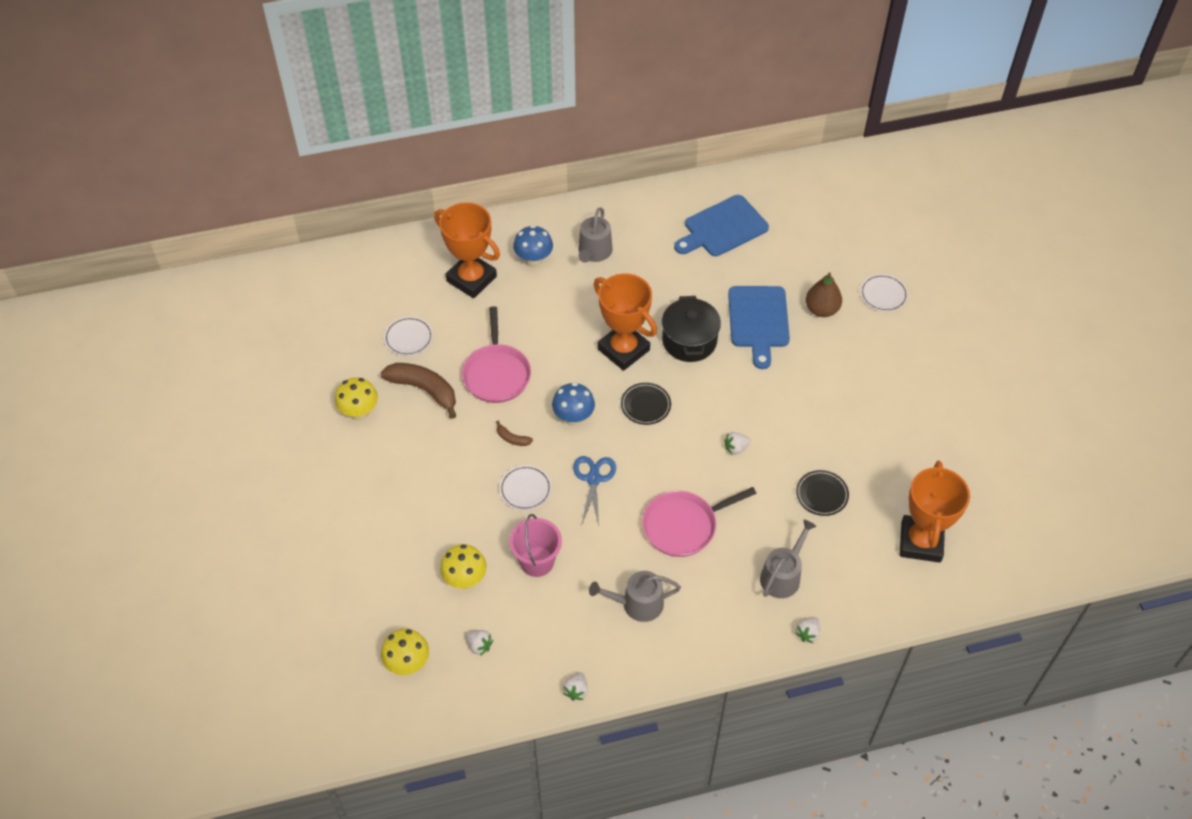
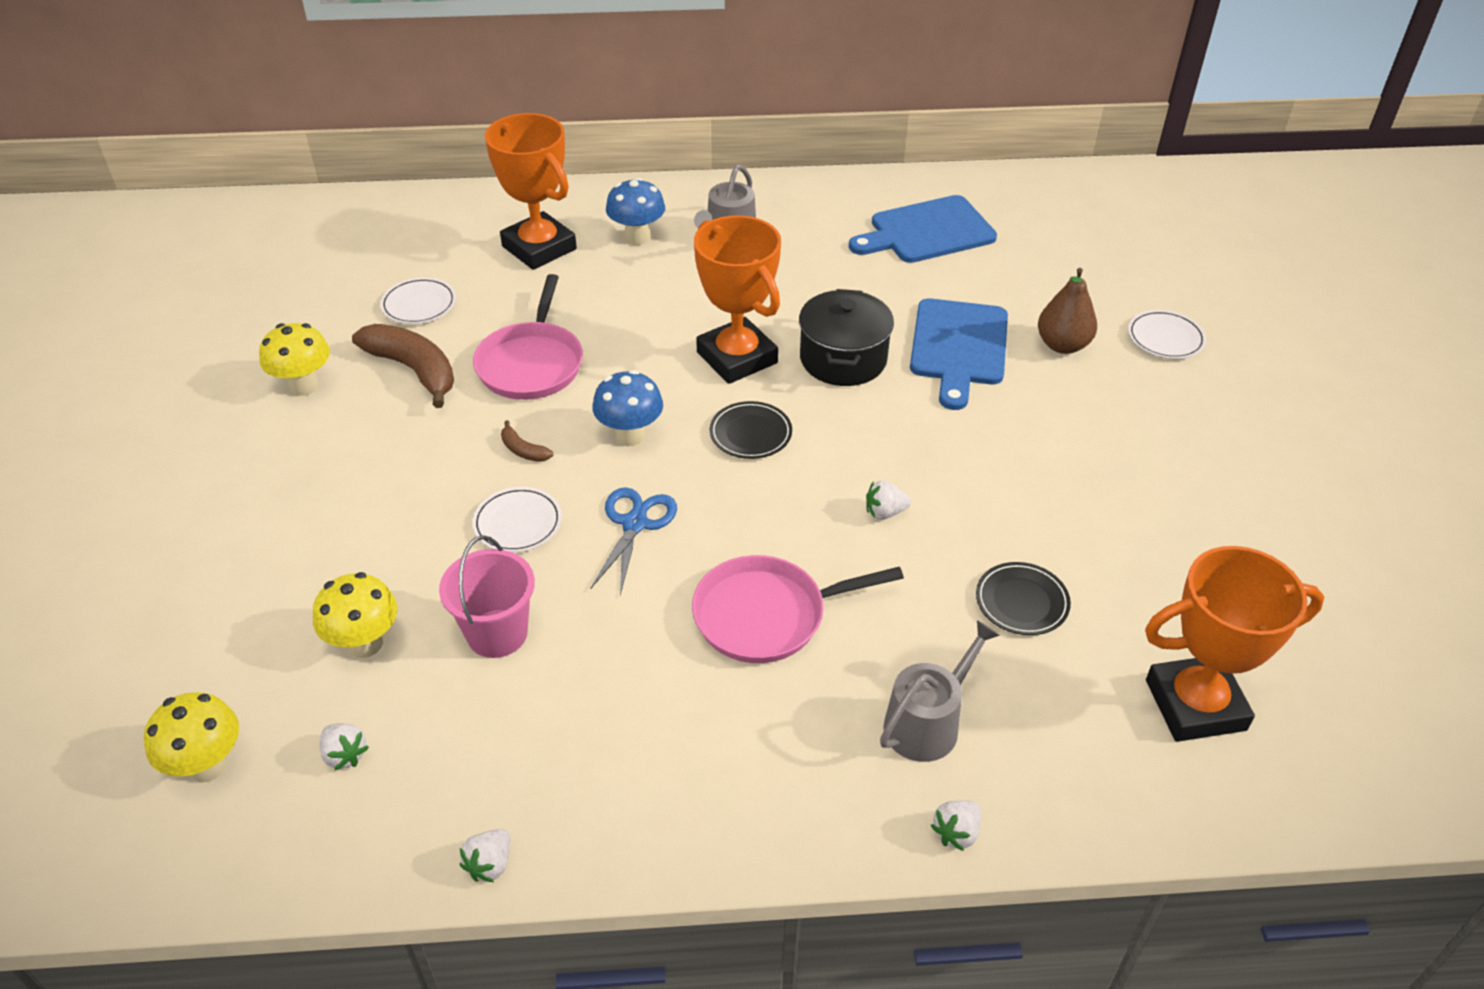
camera: 10 degrees right, 10 degrees down
(637, 604) = (650, 729): grey watering can -> none
(920, 542) = (1195, 705): orange trophy -> orange trophy turned 60 degrees clockwise

